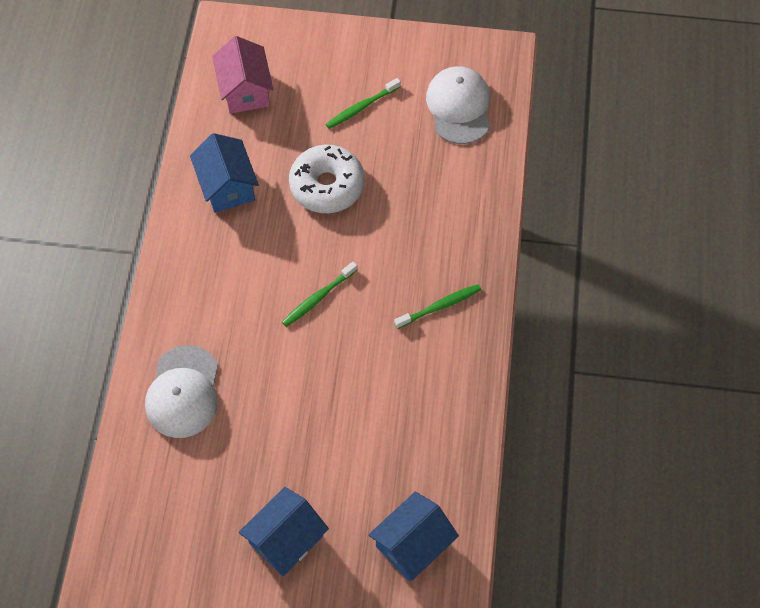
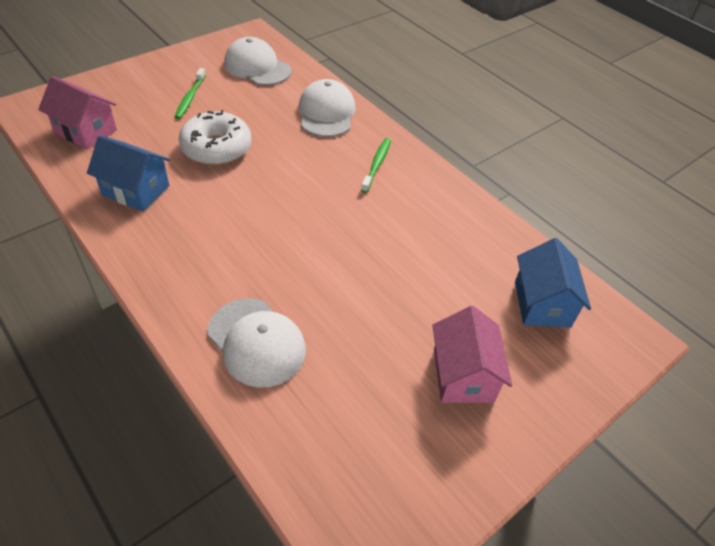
camera: 50 degrees left, 15 degrees down
(286, 539) = (463, 375): blue house -> pink house
(318, 297) = (290, 211): green toothbrush -> none
(461, 213) = (326, 113): none -> white cap

